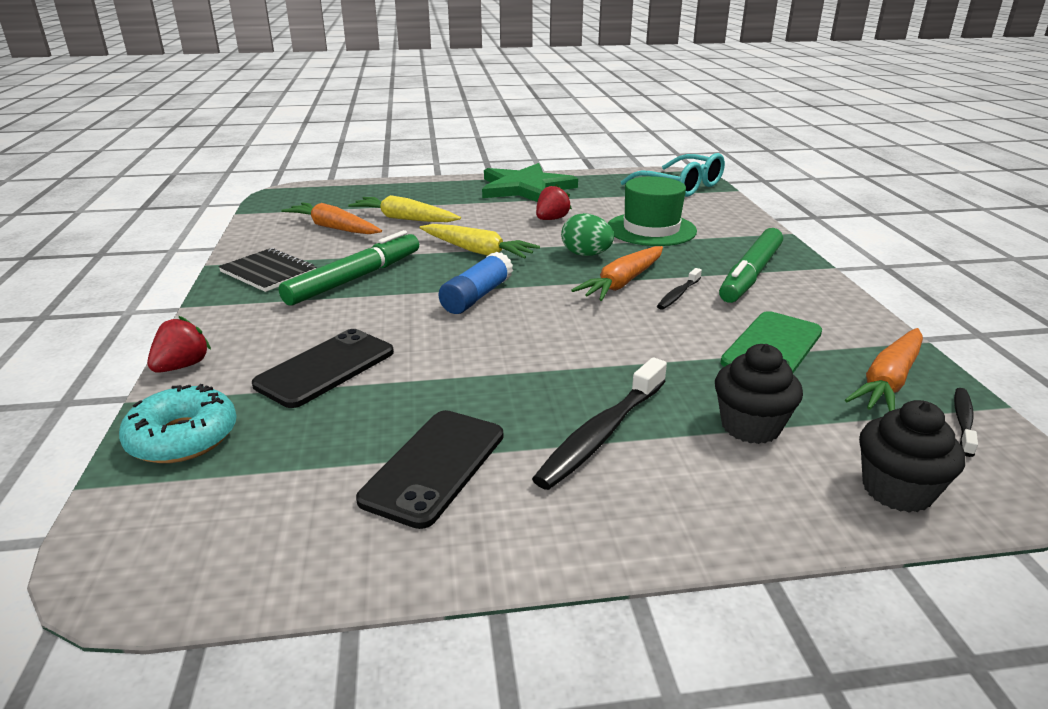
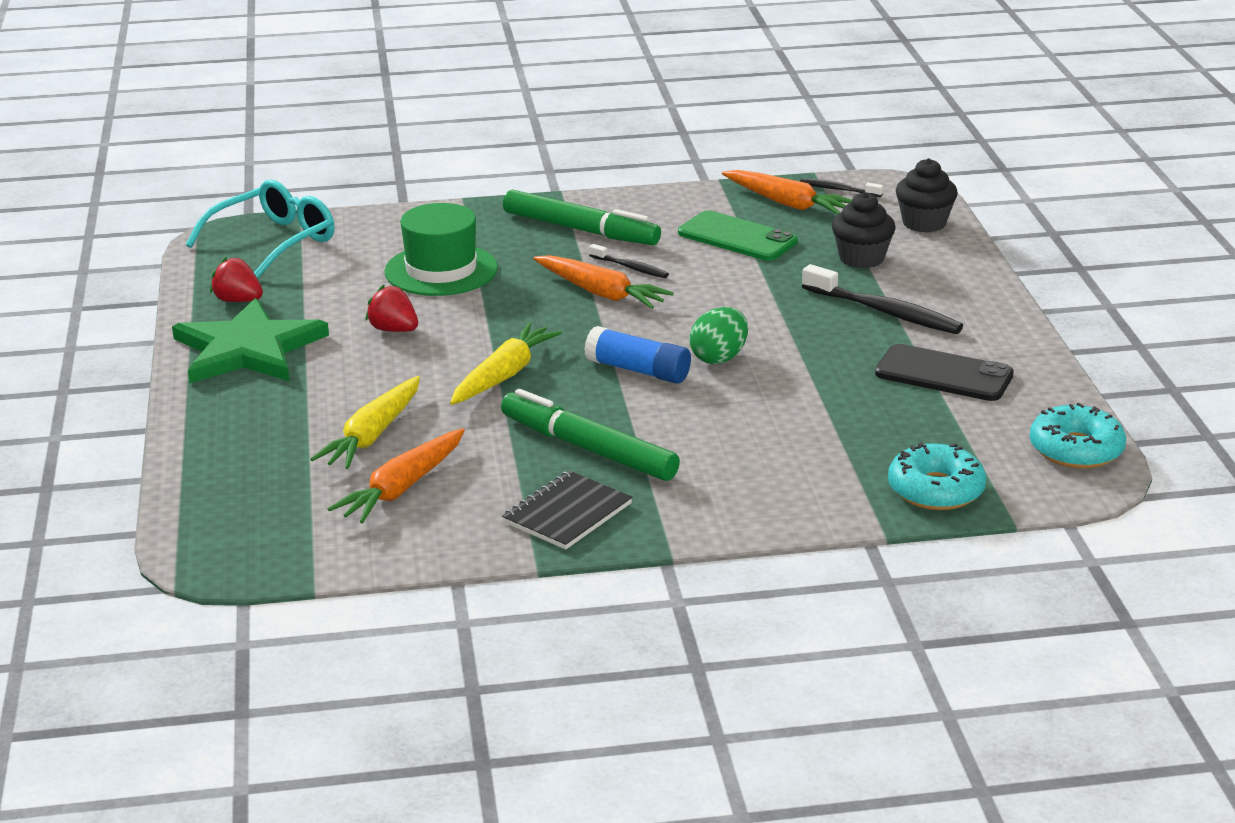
camera: 90 degrees left, 0 degrees up
(182, 366) = (815, 520): red strawberry -> red strawberry (238, 300)
(198, 565) = (1076, 449): none -> turquoise donut
(325, 368) = (806, 439): black phone -> none
(586, 255) = (520, 310): green egg -> green egg (719, 358)

